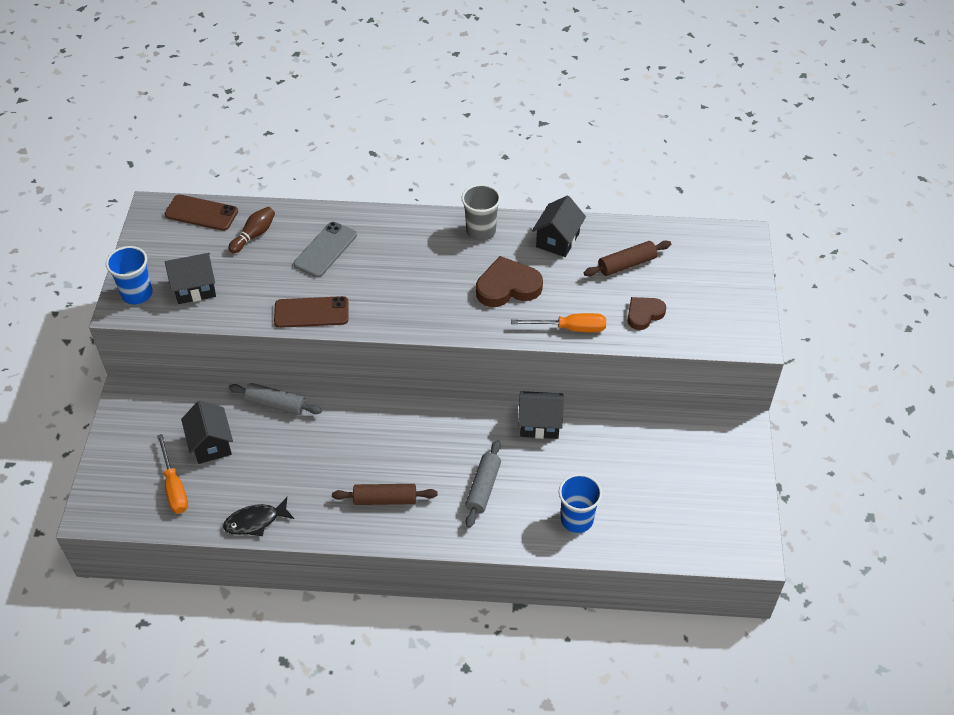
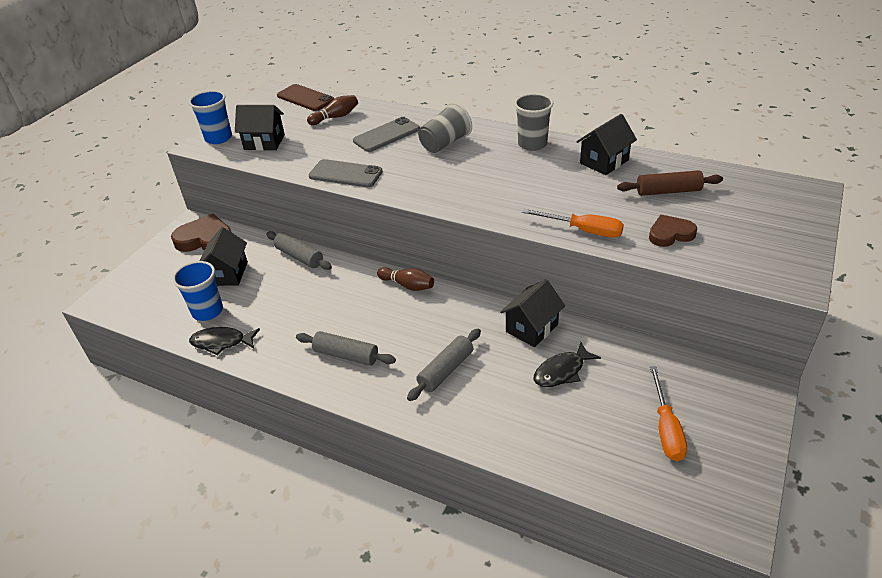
camera: 25 degrees right, 10 degrees down
(174, 487) = (176, 298): orange screwdriver -> orange screwdriver (666, 428)
(311, 312) = (345, 174): brown phone -> grey phone
(385, 499) = (346, 355): brown rolling pin -> grey rolling pin
(393, 248) = (445, 143): none -> grey cup
(404, 409) = (408, 285): none -> brown bowling pin
(508, 287) = (536, 187): brown heart -> brown heart (205, 239)
(539, 424) = (531, 328): black house -> black house turned 75 degrees counterclockwise
(577, 519) = (530, 427): blue cup -> blue cup (207, 311)
(582, 460) = (562, 371): none -> black fish

